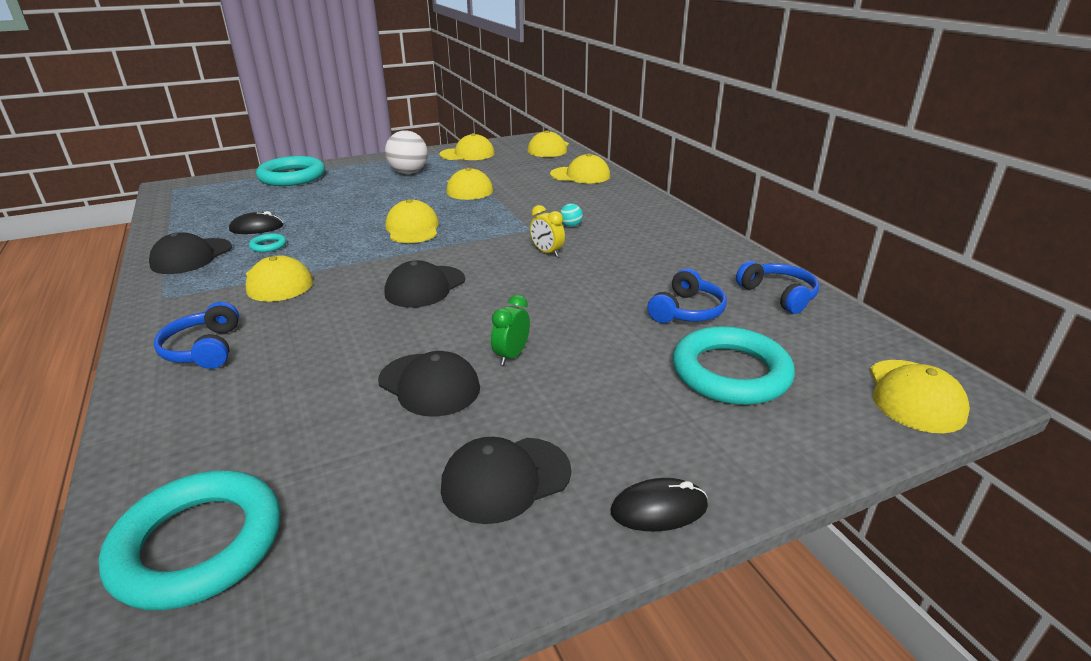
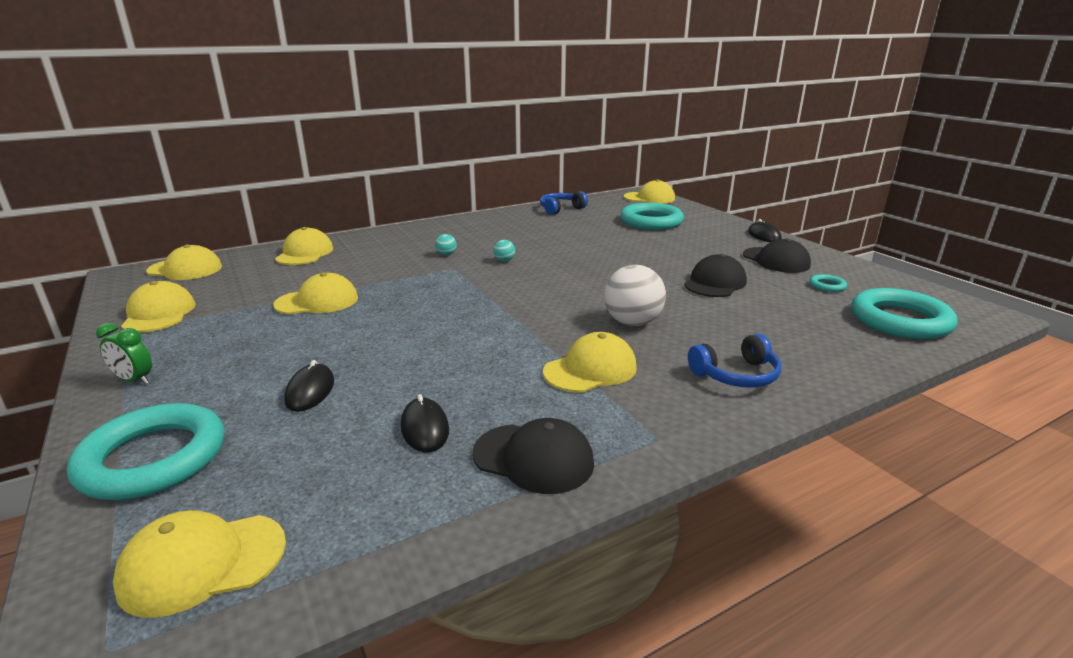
camera: 95 degrees left, 5 degrees down
(268, 245) = (492, 401): turquoise ring -> turquoise ring (827, 286)
(329, 198) = (310, 391): none -> black mouse
(409, 172) = (219, 346): white ball -> white ball (632, 322)
(412, 228) = (443, 318): yellow cap -> yellow cap (203, 563)
(425, 287) = (580, 298): black cap -> none
(511, 356) = (666, 264): green clock -> green clock (134, 380)
(547, 252) = (504, 261): yellow clock -> turquoise ball
(686, 311) = (588, 227): blue headphones -> none

